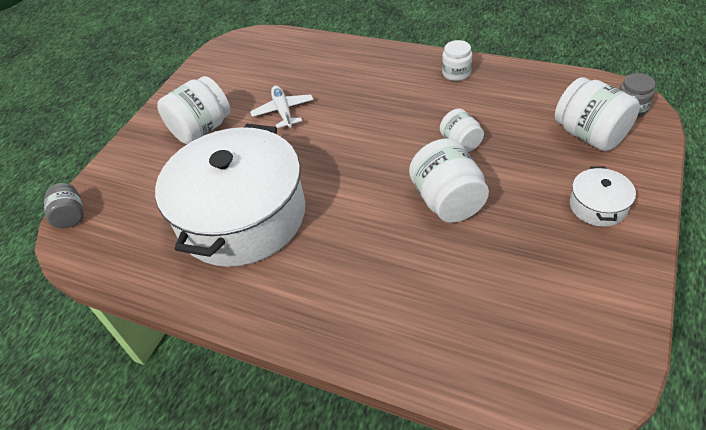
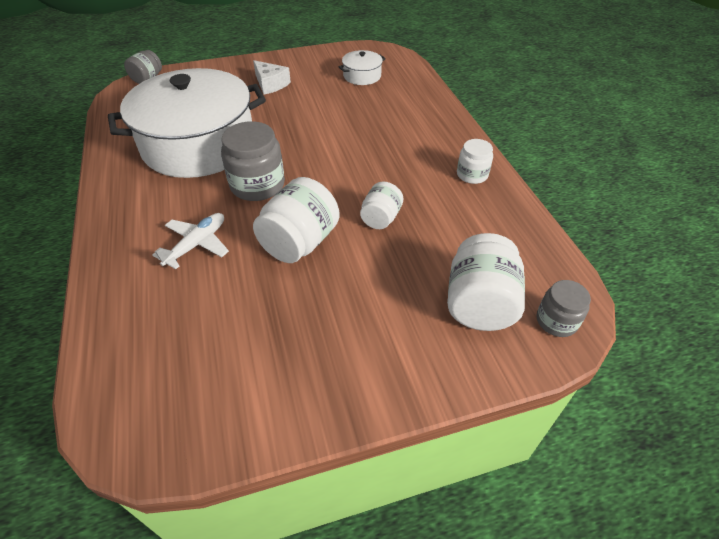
camera: 45 degrees right, 0 degrees up
(201, 129) = (270, 84): white jar -> white cheese
(283, 111) = (325, 109): white plane -> white plane (197, 244)
(347, 198) = (257, 185): none -> grey jar
(598, 206) = (378, 351): white pot -> white pot (362, 76)

